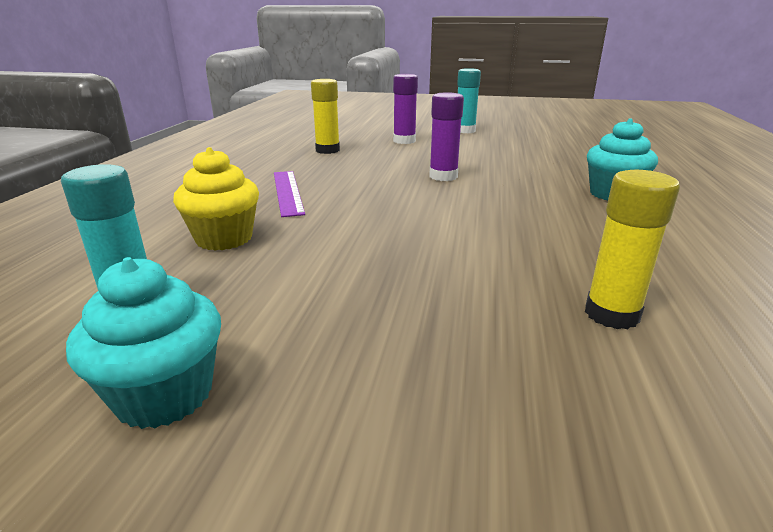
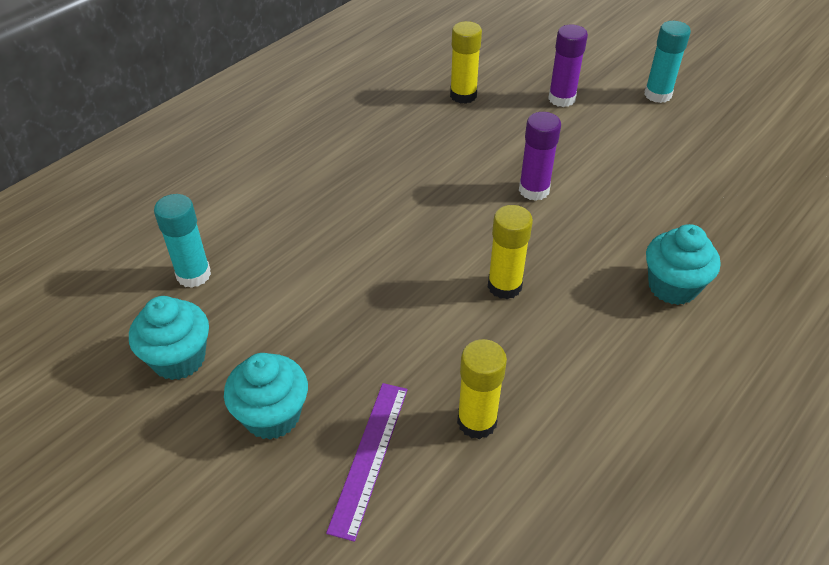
camera: 30 degrees right, 20 degrees up
(224, 238) = (284, 220): yellow cupcake -> none
(287, 192) = (372, 167): purple ruler -> purple ruler (369, 457)
(375, 404) = (272, 416): none -> turquoise cupcake
(495, 224) = (504, 286): none -> yellow glue stick

